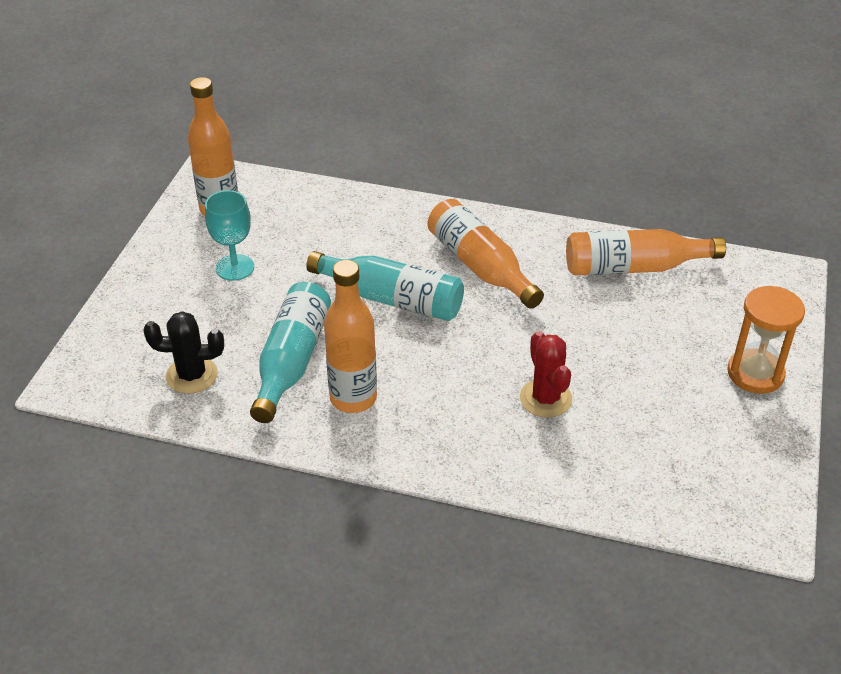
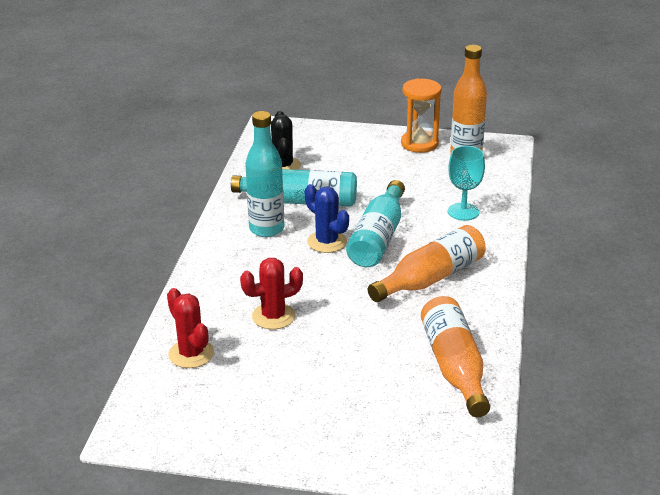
camera: 85 degrees right, 10 degrees down
(235, 267) = (398, 168): turquoise goblet -> turquoise goblet (463, 212)
(353, 398) = (266, 229): orange bottle -> turquoise bottle
(394, 343) = (327, 242): none -> blue cactus
(618, 475) = (191, 354): none -> red cactus
(755, 373) = (317, 440): orange hourglass -> orange hourglass (419, 143)

